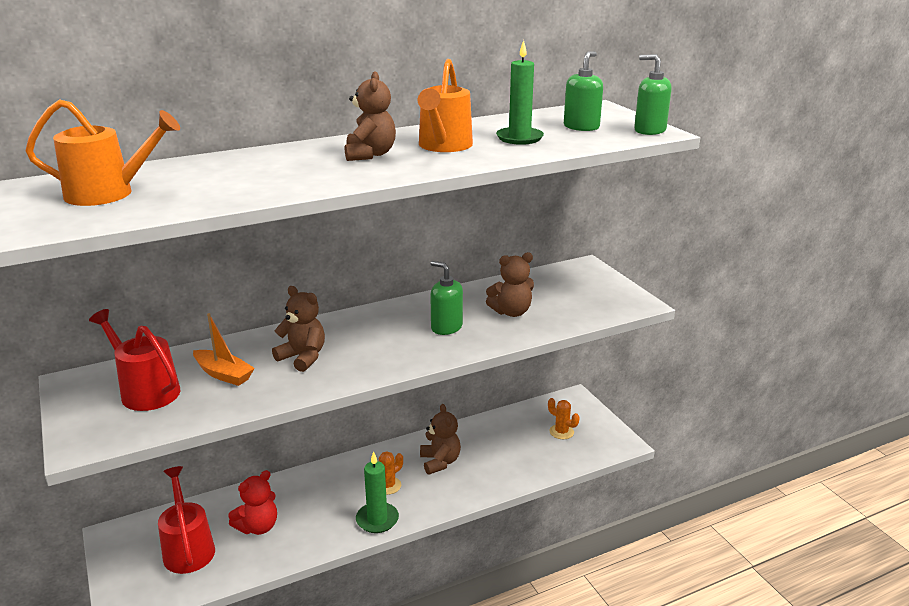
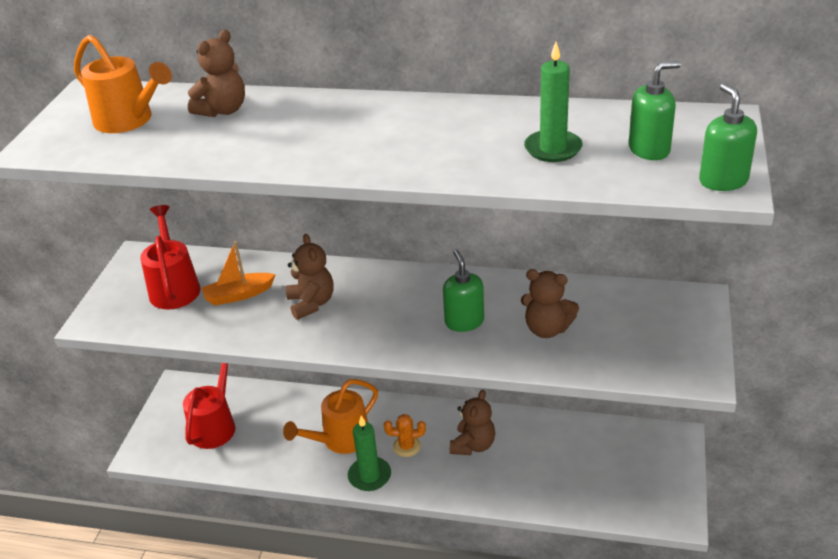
camera: 40 degrees right, 10 degrees up
(223, 374) = (239, 295): orange boat -> orange boat turned 90 degrees clockwise
(258, 527) = (276, 432): red teddy bear -> none
(370, 155) = (376, 131): brown teddy bear -> brown teddy bear (223, 110)
(443, 146) = (458, 139): orange watering can -> orange watering can (340, 440)
(561, 432) = (624, 471): orange cactus -> none

